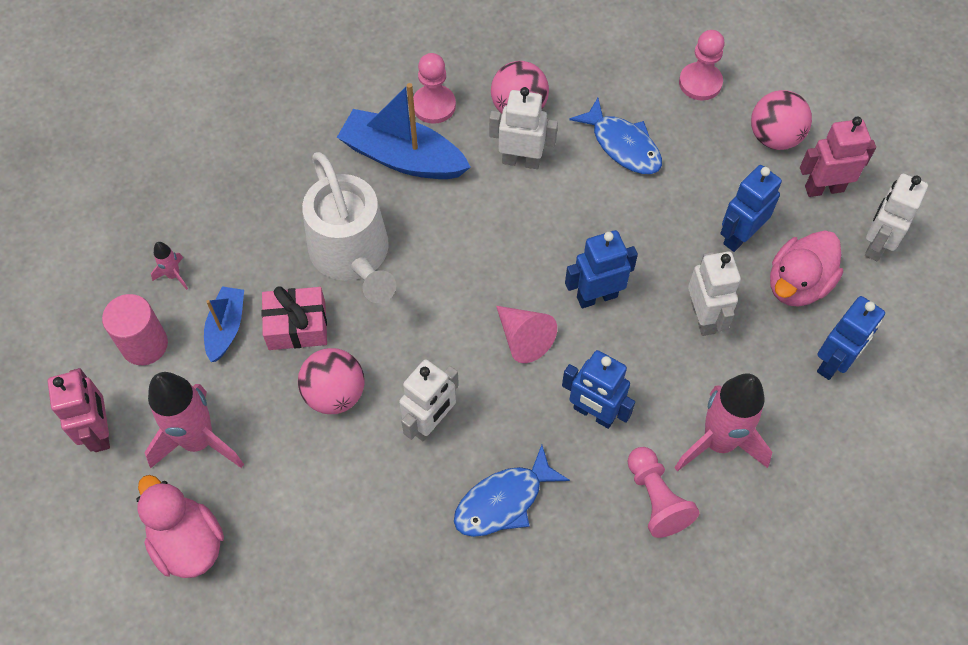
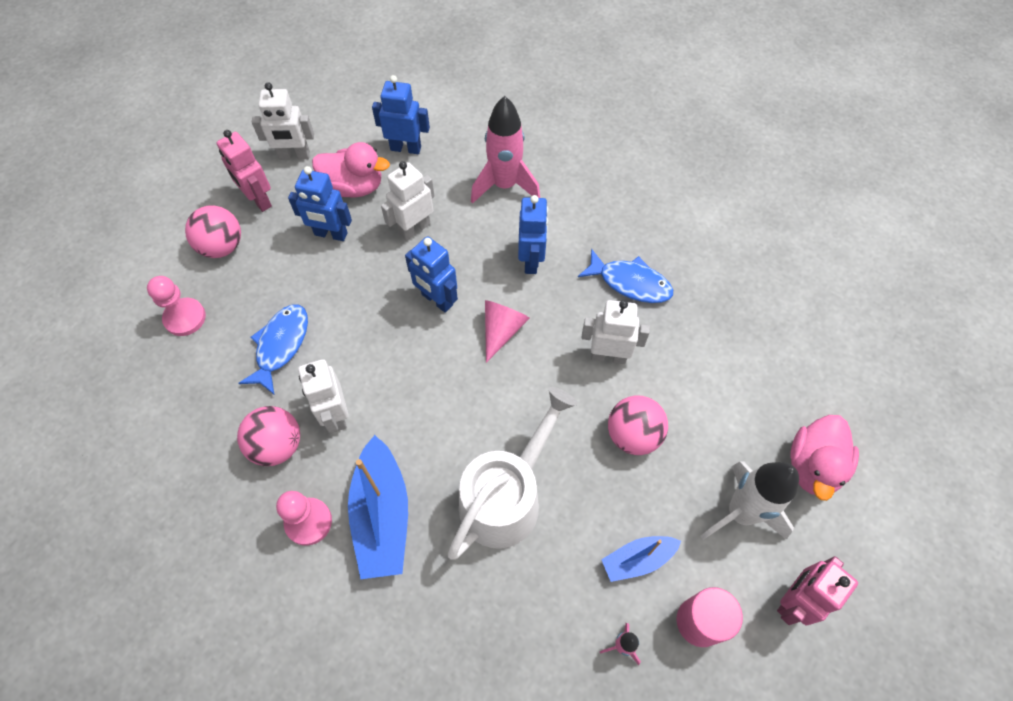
camera: 120 degrees left, 0 degrees up
(199, 441) = (740, 513): pink rocket -> white rocket
(297, 326) = (598, 501): pink gift -> none
(656, 499) = (566, 202): pink pawn -> none

